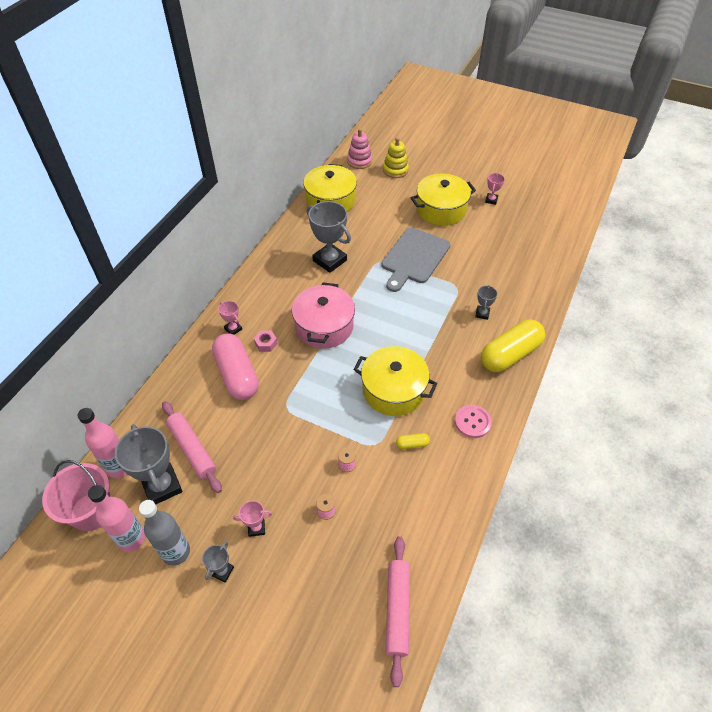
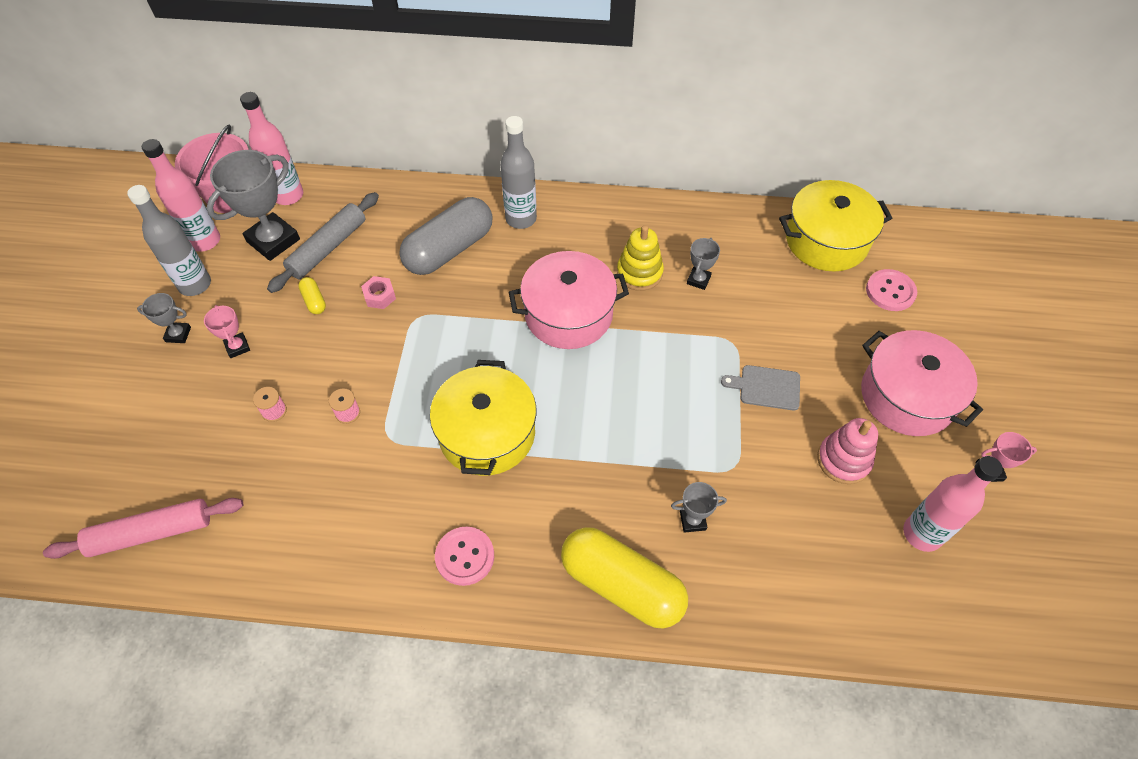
camera: 70 degrees right, 5 degrees up
(192, 449) = (328, 248): pink rolling pin -> grey rolling pin
(233, 329) = (521, 219): pink trophy -> grey bottle
(237, 375) = (449, 249): pink capsule -> grey capsule
(266, 343) = (511, 260): pink nut -> pink nut (380, 296)
(329, 260) = (698, 280): grey trophy -> grey trophy, size x0.49
(359, 161) = (946, 248): pink stacking toy -> pink stacking toy (843, 460)
(376, 191) = (890, 291): none -> pink button
(395, 170) = (961, 302): yellow stacking toy -> yellow stacking toy (639, 273)
(412, 444) = (401, 483): yellow capsule -> yellow capsule (314, 301)
(414, 258) = (766, 387): grey cutting board -> grey cutting board, size x0.51
(441, 210) = (907, 396): yellow pot -> pink pot
(515, 234) = (922, 533): none -> pink bottle

